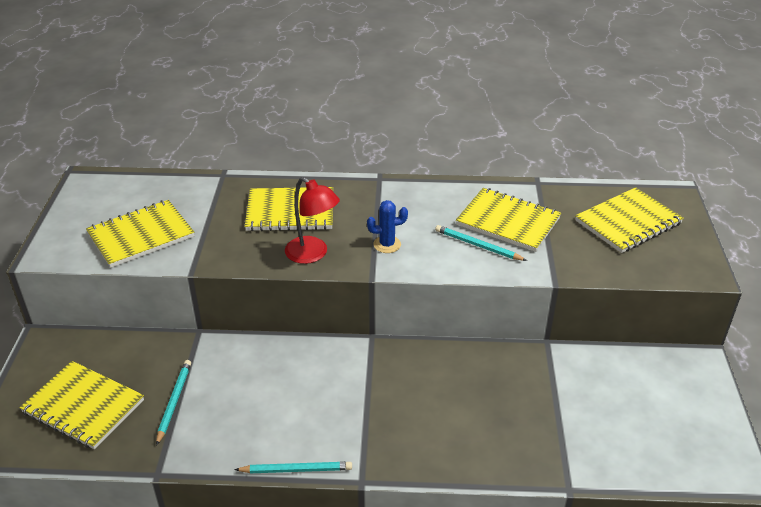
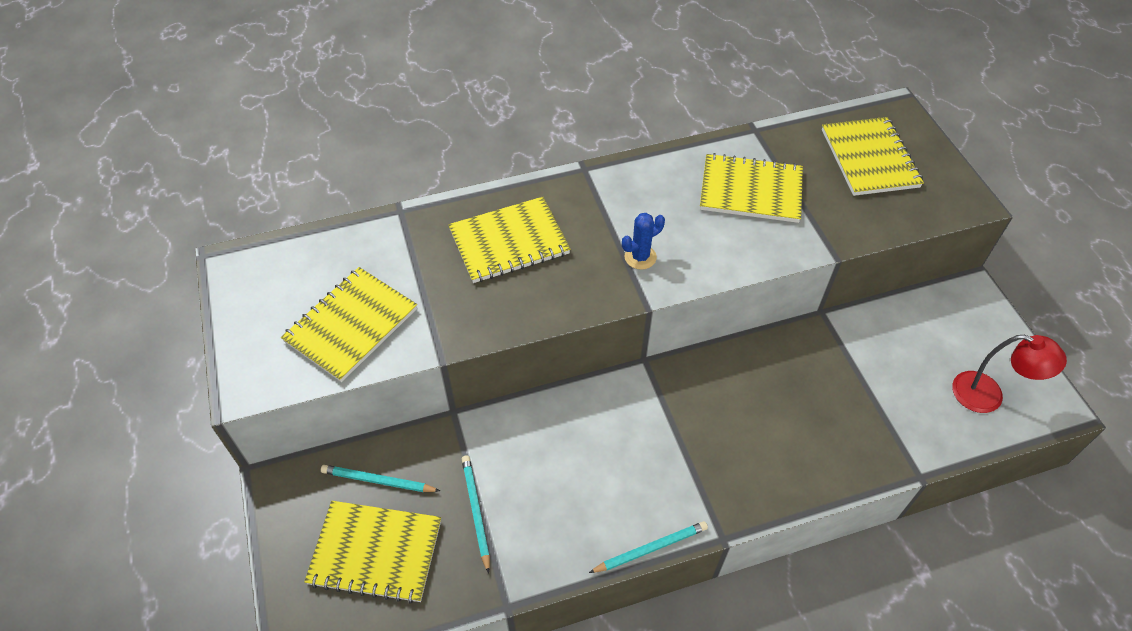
camera: 20 degrees left, 15 degrees up
(312, 254) = (566, 294): red lamp -> red lamp (988, 396)
(478, 245) = (736, 231): turquoise pencil -> turquoise pencil (378, 481)
(628, 222) = (869, 158): yellow notebook -> yellow notebook turned 45 degrees counterclockwise

